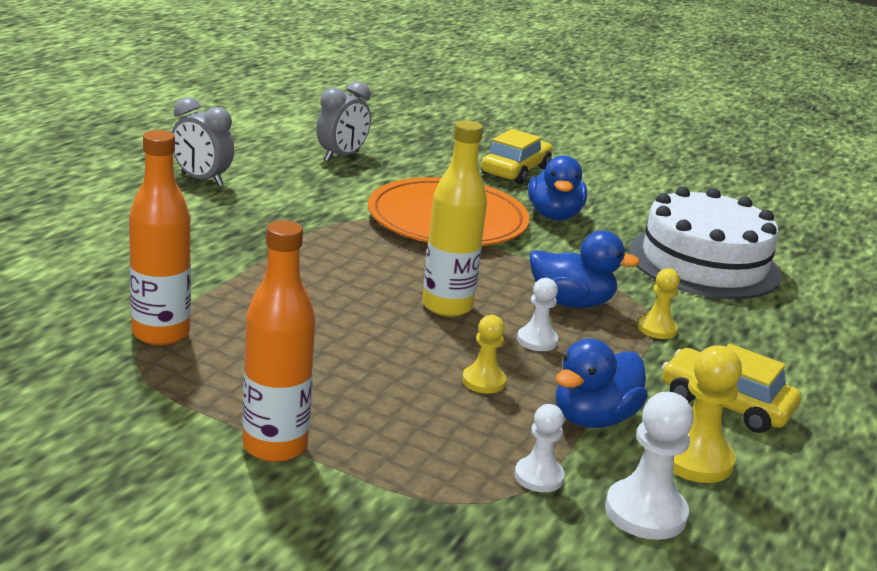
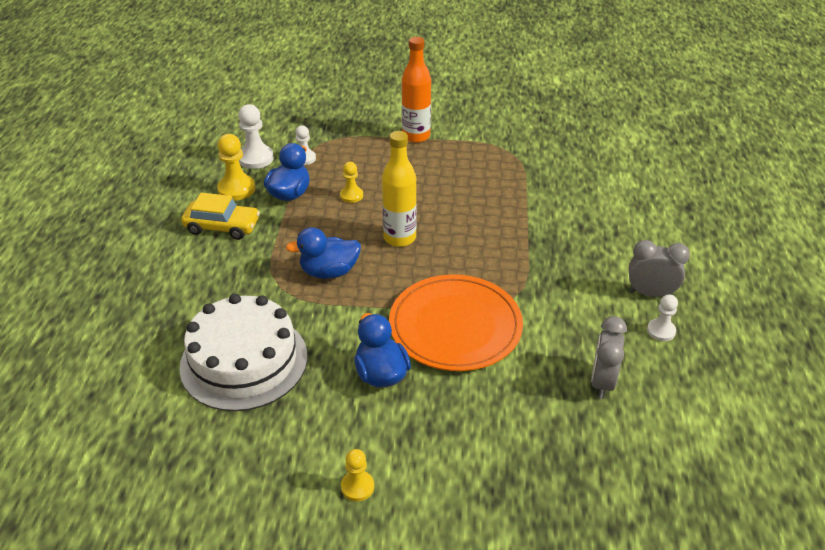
camera: 160 degrees right, 15 degrees up
(161, 333) = (516, 167): orange bottle -> none
(515, 170) = (450, 441): yellow car -> none
(537, 340) = (337, 232): white pawn -> white pawn (661, 331)
(657, 329) = (269, 270): yellow pawn -> yellow pawn (357, 487)

